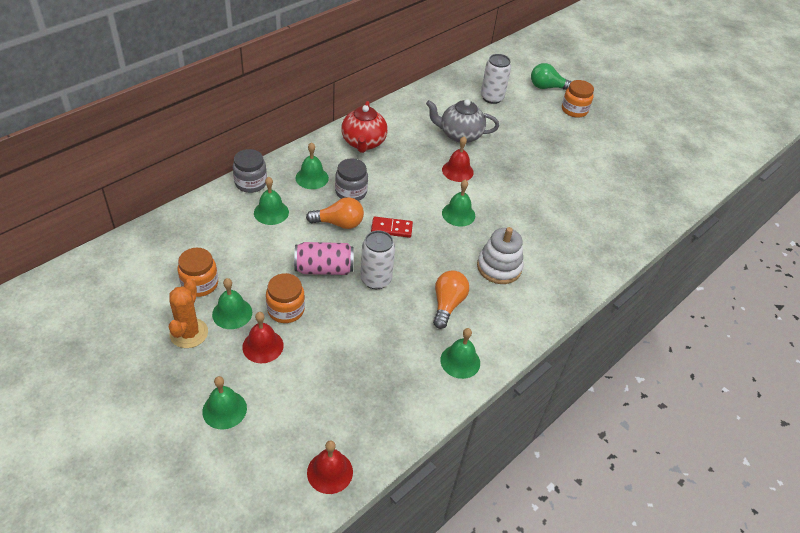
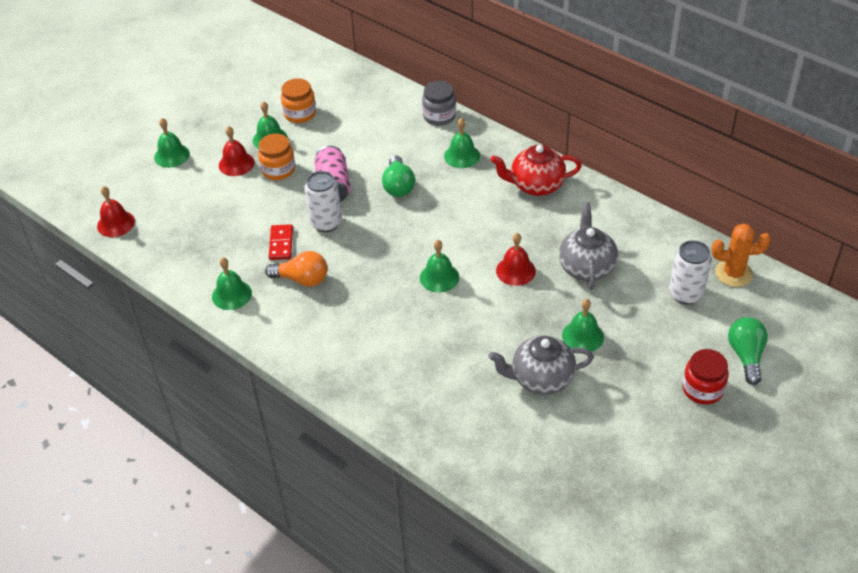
camera: 90 degrees right, 0 degrees up
(189, 333) = (245, 120): orange cactus -> orange cactus (733, 273)
(271, 212) = (401, 137): green bell -> green bell (582, 336)
(339, 223) = (398, 186): orange light bulb -> green light bulb
(351, 192) = (448, 187): grey jar -> none
(391, 228) = (401, 225): red domino -> red domino (281, 244)
(499, 267) = (363, 318): white stacking toy -> none
(566, 178) = (541, 379): none -> grey teapot
(574, 110) = (702, 389): orange jar -> red jar

